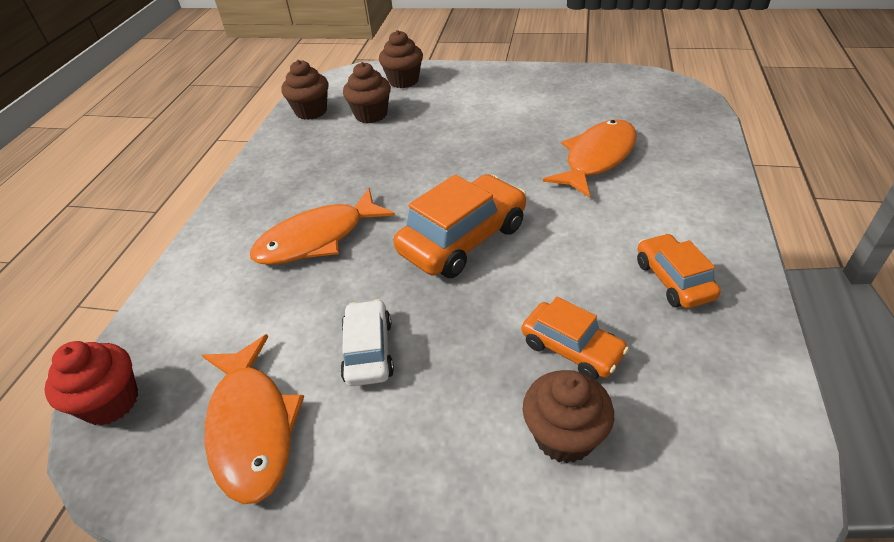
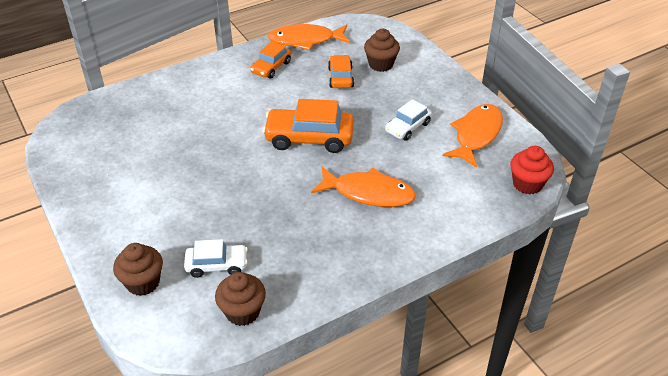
camera: 135 degrees left, 0 degrees up
(371, 115) = (217, 265): brown cupcake -> white car
(597, 158) = (186, 124): orange fish -> orange fish (305, 40)

